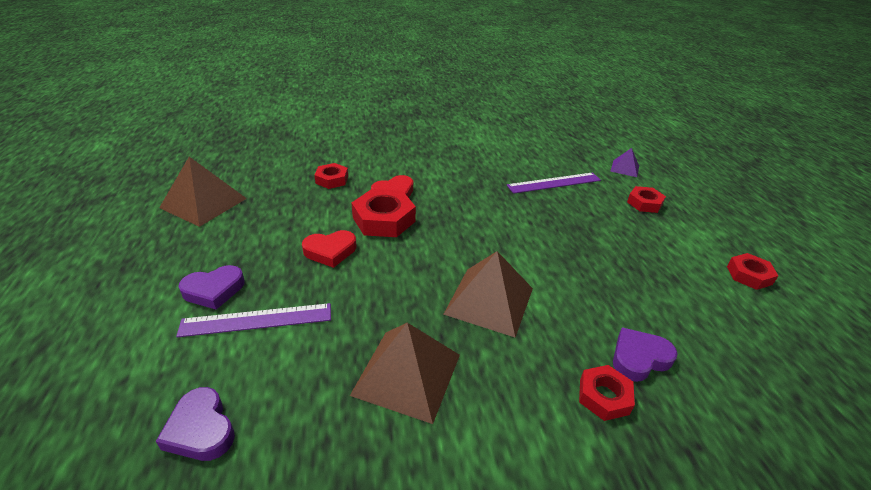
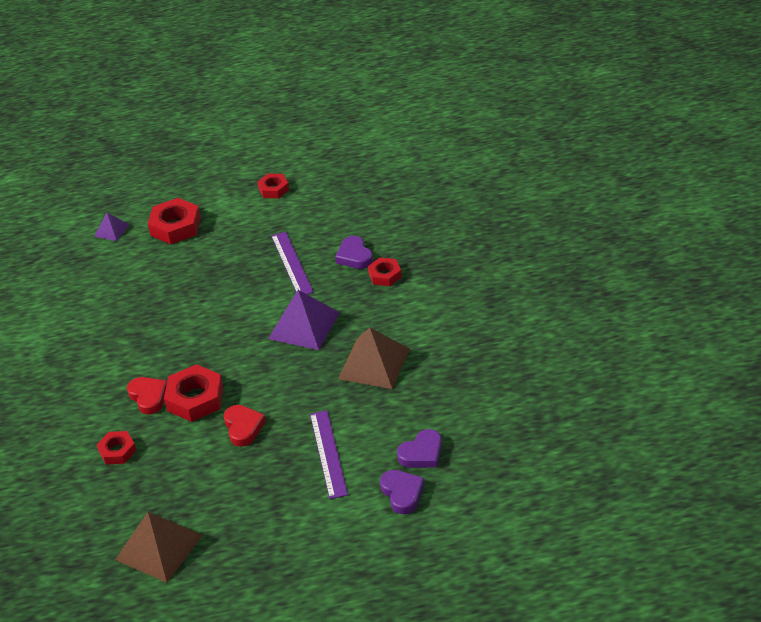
camera: 85 degrees left, 5 degrees up
(214, 290) = (295, 491): purple heart -> purple heart (402, 493)
(489, 301) = (304, 325): brown pyramid -> purple pyramid
(554, 183) = (136, 281): purple ruler -> purple ruler (292, 263)
(644, 203) = (175, 226): red nut -> red nut, size x1.66

